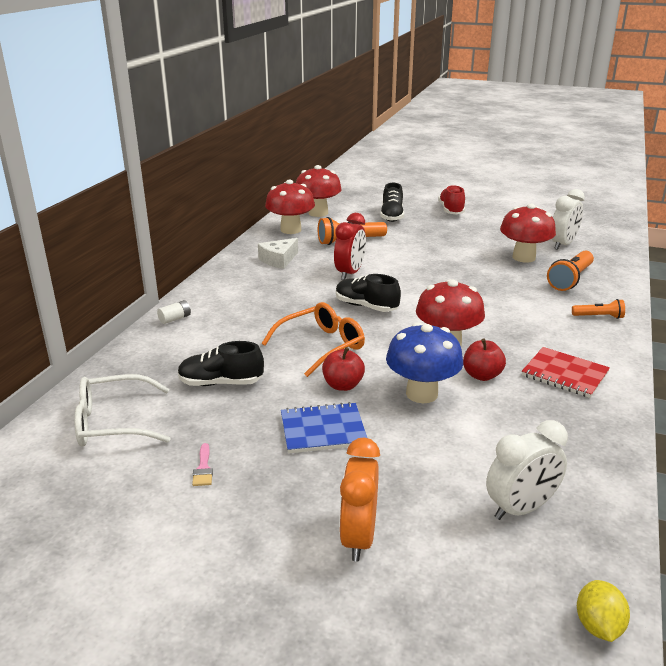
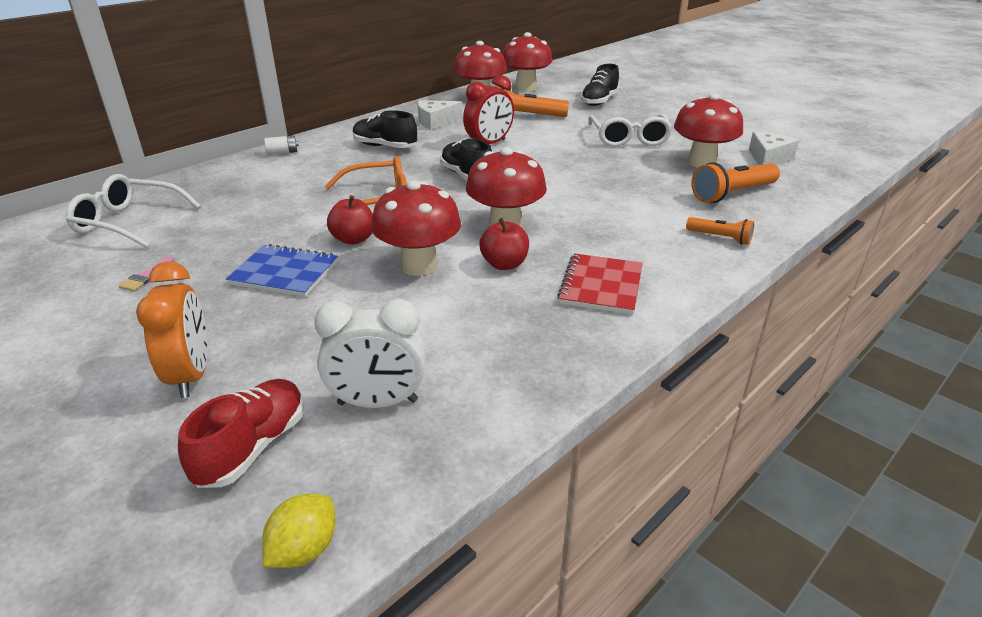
camera: 25 degrees right, 5 degrees up
(221, 383) = (251, 212): black shoe -> black shoe (385, 146)
(358, 537) = (191, 375): orange clock -> orange clock turned 135 degrees clockwise
(421, 394) = (419, 266): blue mushroom -> red mushroom
(451, 210) = (673, 105): red shoe -> red shoe (253, 447)
(451, 247) = (629, 139): none -> white glasses
(563, 244) = (768, 158): white clock -> white cheese
(564, 374) = (601, 286): red notebook -> red notebook turned 45 degrees clockwise

